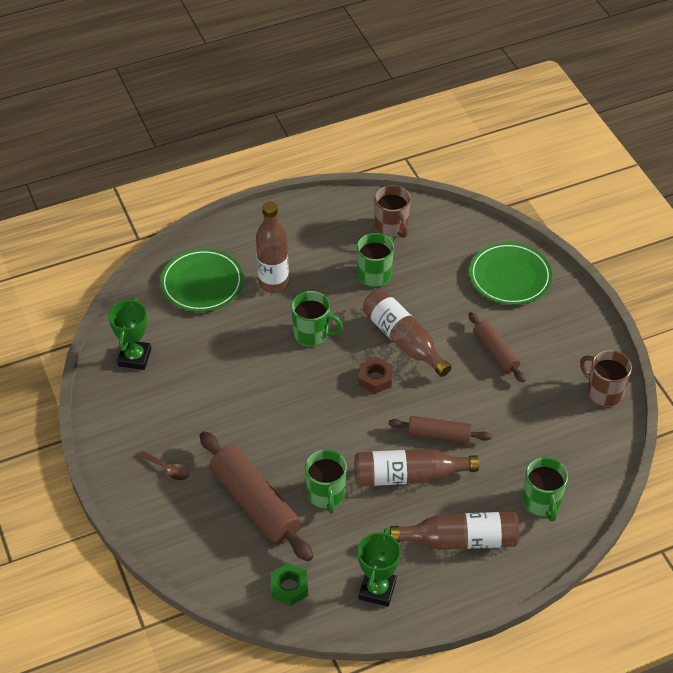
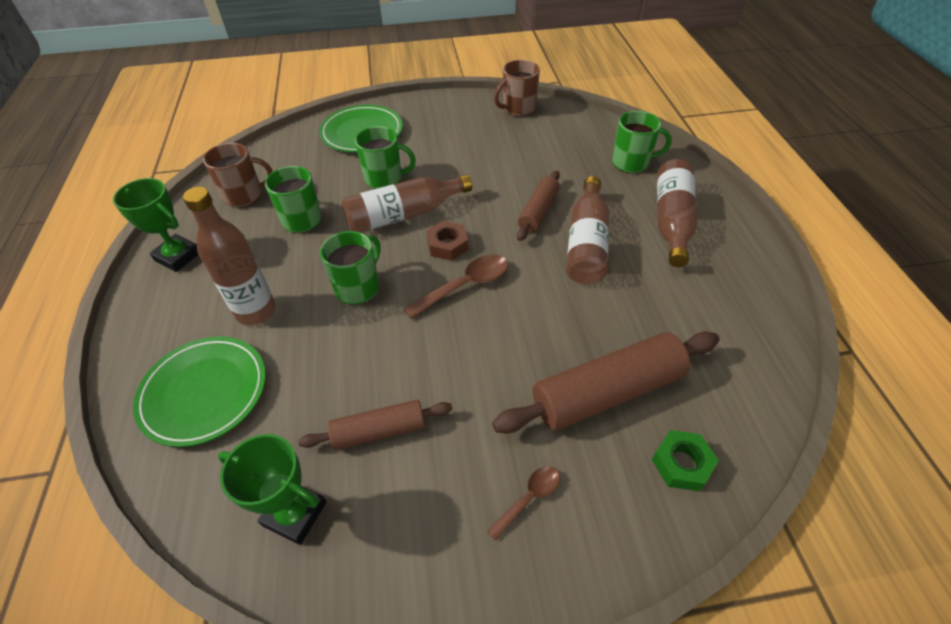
camera: 75 degrees left, 0 degrees up
(289, 587) = (738, 377): green nut -> green nut (681, 464)
(326, 495) = (602, 317): green mug -> green mug (384, 179)
(333, 400) = (465, 285): none -> brown spoon
(377, 590) = (736, 295): green trophy -> green trophy (178, 256)
(495, 352) = (448, 157): brown rolling pin -> brown rolling pin (379, 431)

